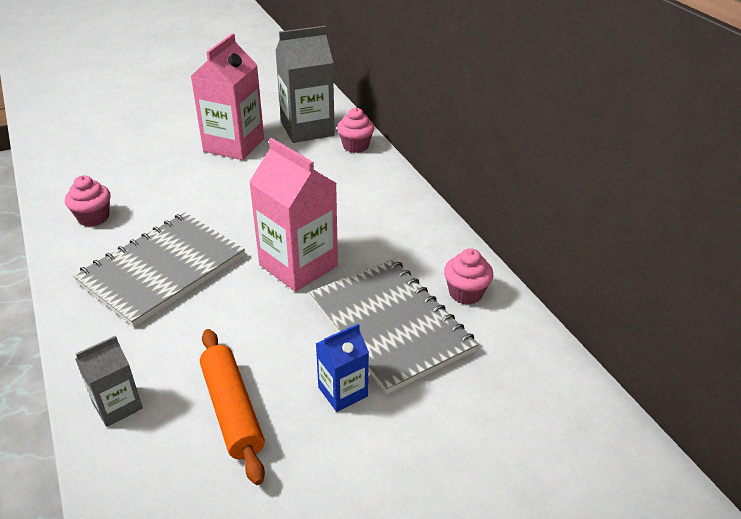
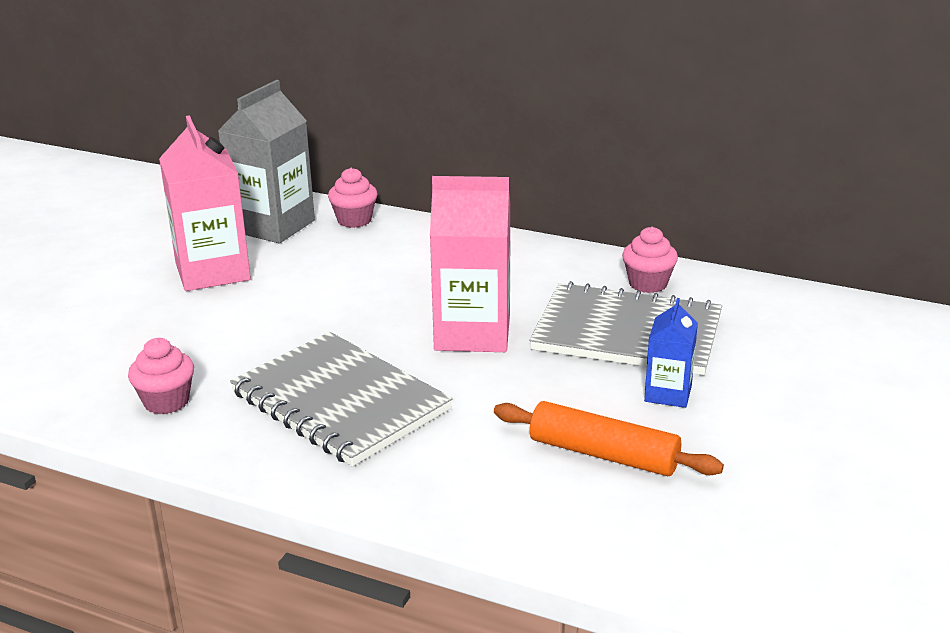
camera: 40 degrees left, 10 degrees down
(117, 405) = (497, 511): grey carton -> none
(162, 269) = (340, 402): grey notebook -> grey notebook turned 45 degrees counterclockwise

